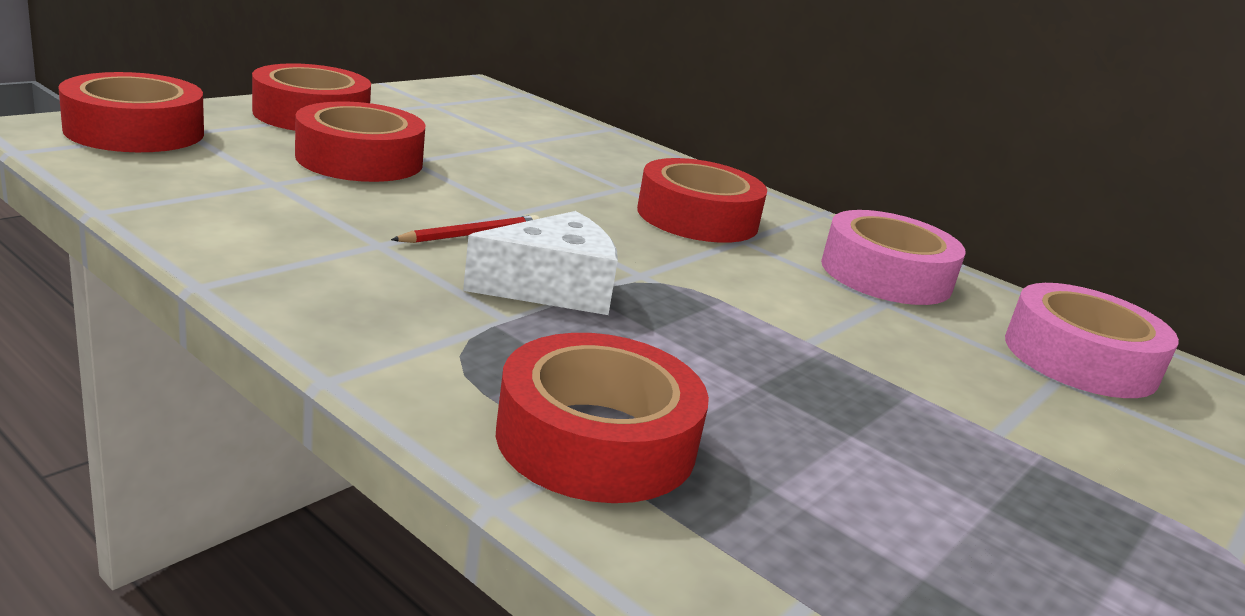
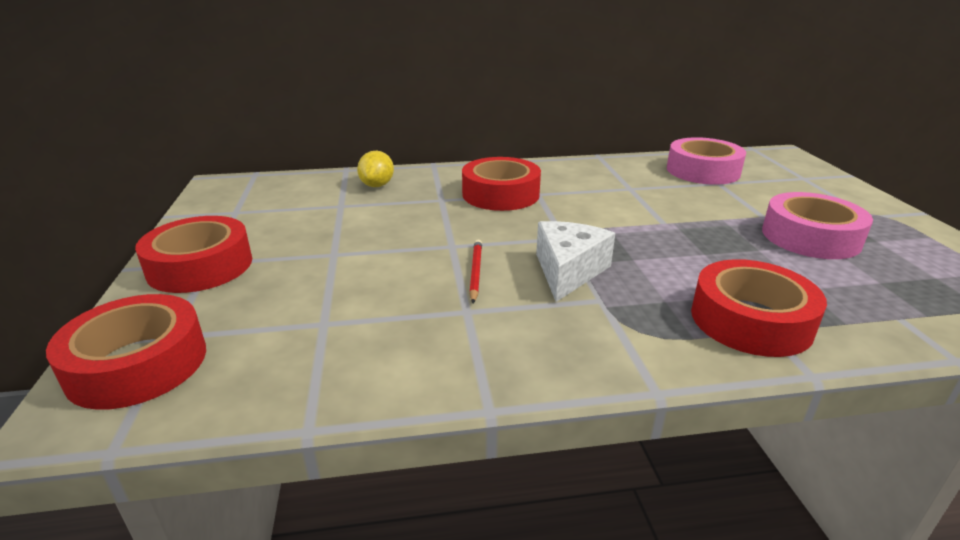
camera: 45 degrees left, 5 degrees up
(359, 159) = (313, 273): red tape -> none
(598, 149) = (377, 185): none -> yellow lemon
(886, 275) = (600, 176): pink tape -> pink tape (810, 237)

